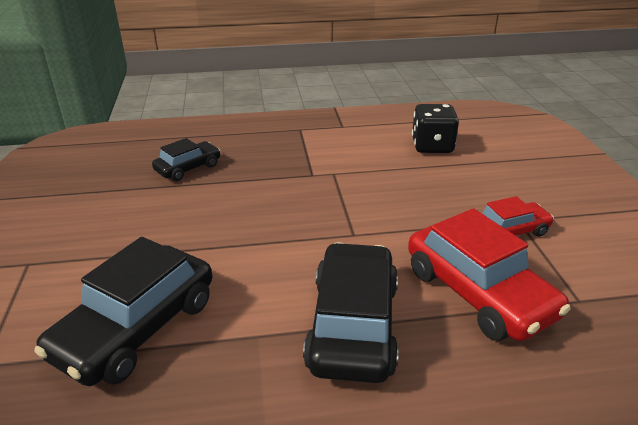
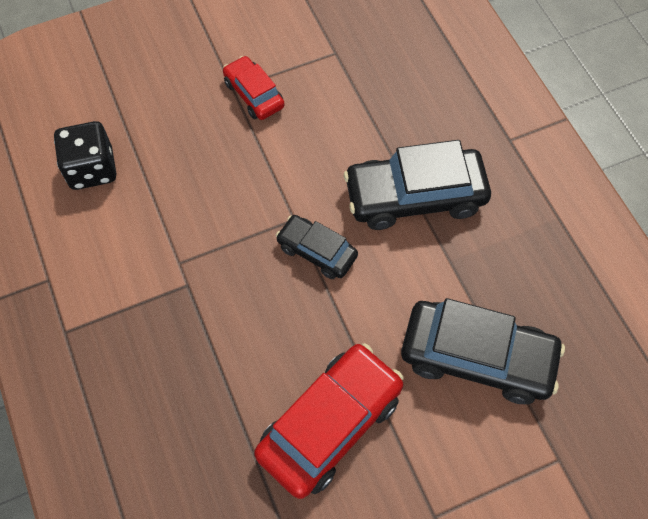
camera: 105 degrees left, 30 degrees up
(188, 168) = (203, 438): black car -> black car (317, 251)
(478, 293) = (348, 116): red car -> red car (330, 424)

